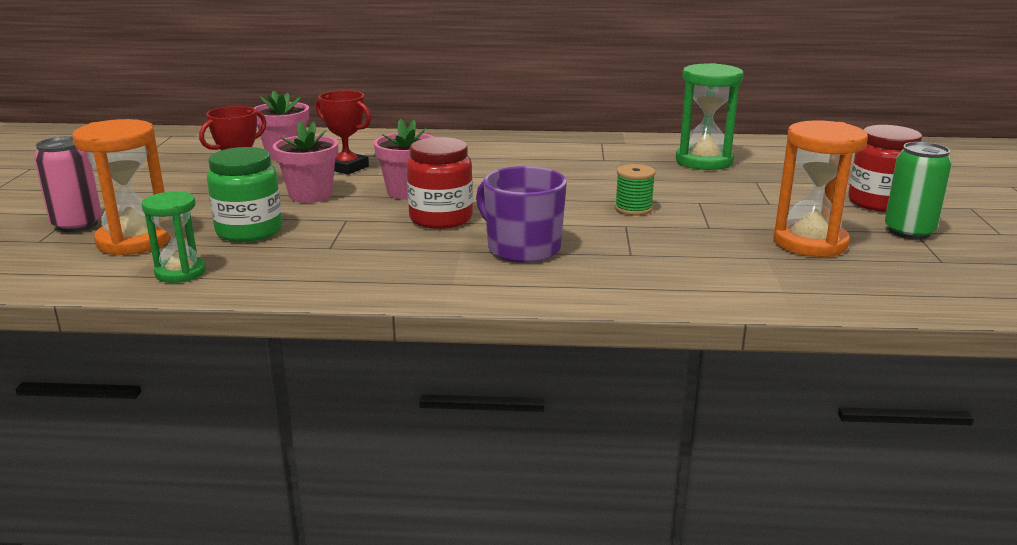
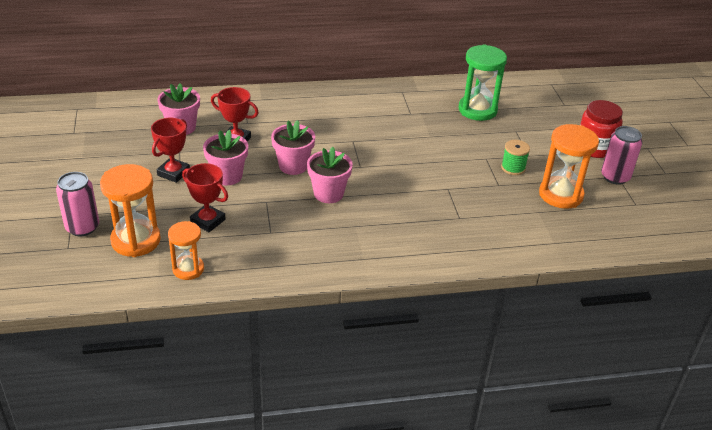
camera: 15 degrees left, 15 degrees up
(180, 273) = (188, 269): green hourglass -> orange hourglass
(249, 231) = (208, 221): green jar -> red trophy
(441, 218) = (328, 194): red jar -> pink flower pot
(522, 248) = (392, 219): purple mug -> none
(633, 209) = (447, 170): green spool -> green spool (513, 168)
(909, 231) = (615, 177): green can -> pink can

